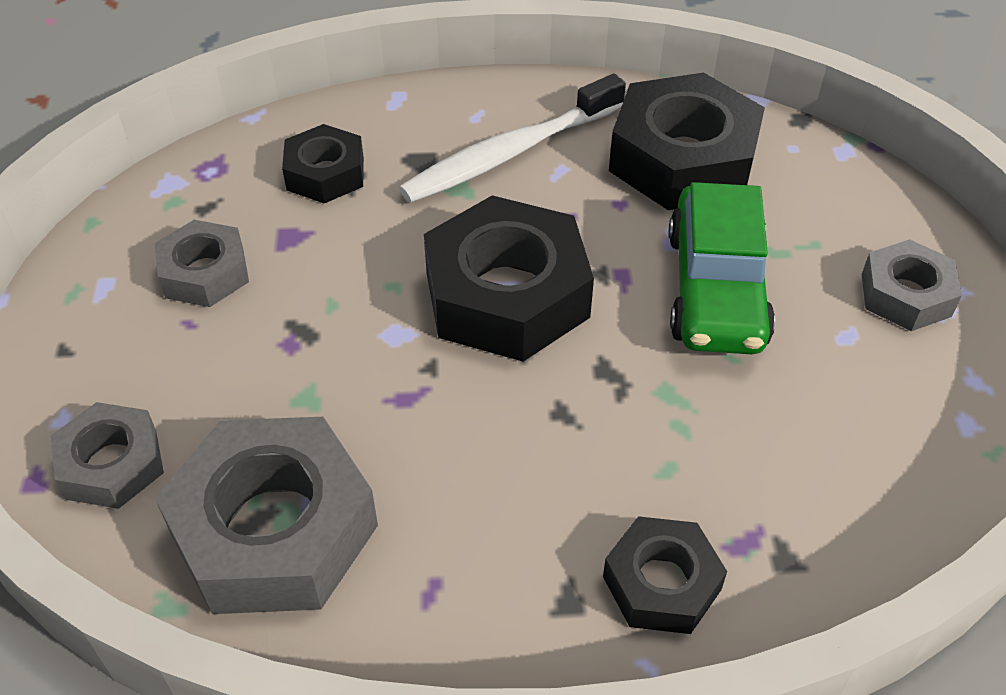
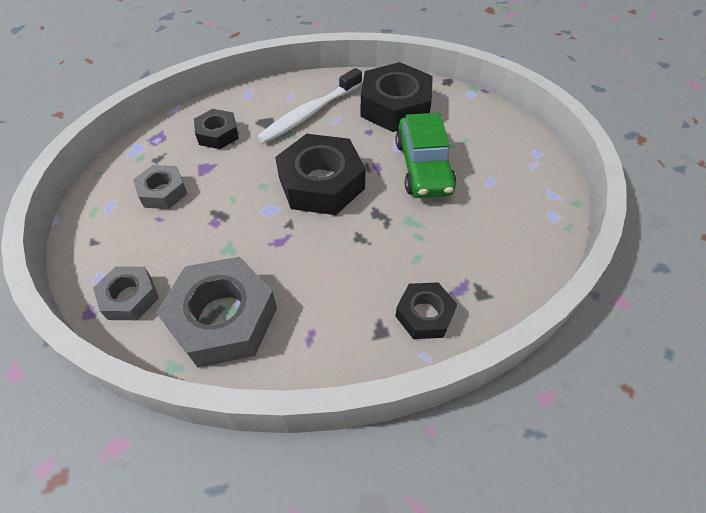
camera: 10 degrees left, 5 degrees up
(906, 295) = (513, 158): grey nut -> none

